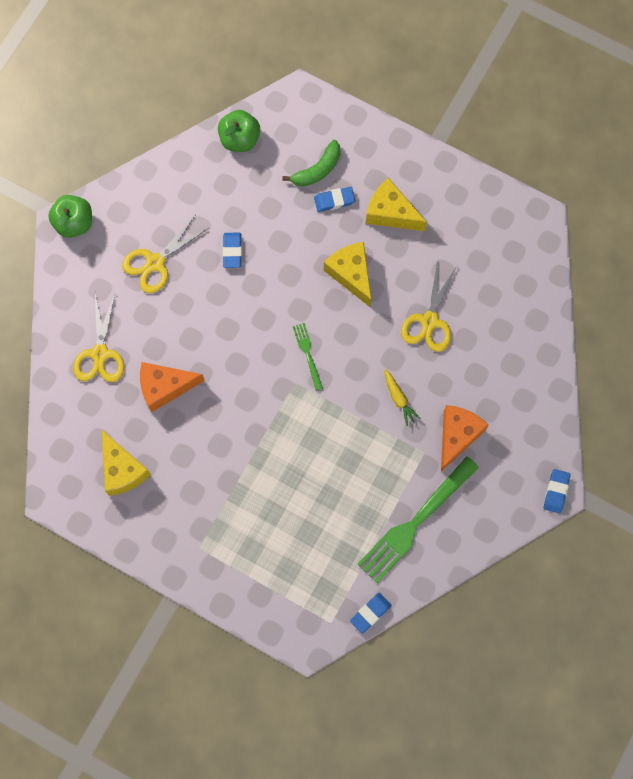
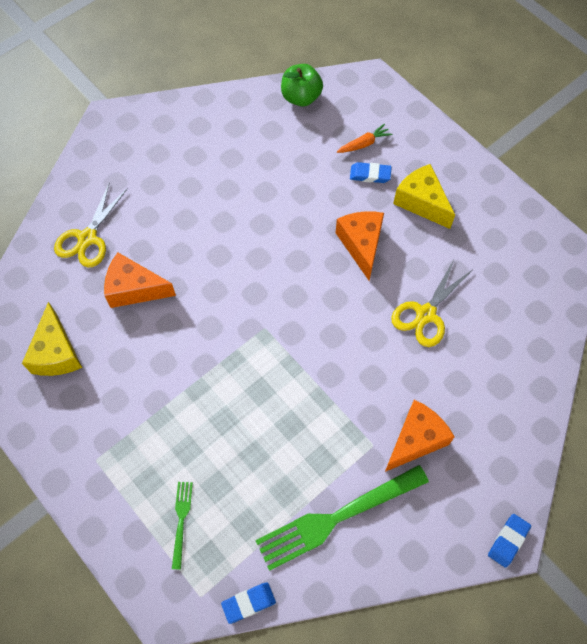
camera: 20 degrees right, 10 degrees down
(74, 223) = (119, 120): green apple -> none
(155, 263) = (177, 176): yellow scissors -> none
(232, 251) = (254, 188): blue eraser -> none
(307, 353) = (288, 304): green fork -> green fork (181, 520)
(317, 170) = (364, 144): green banana -> orange carrot
(351, 274) = (361, 245): yellow cheese -> orange cheese
(399, 399) = (366, 380): yellow carrot -> none

